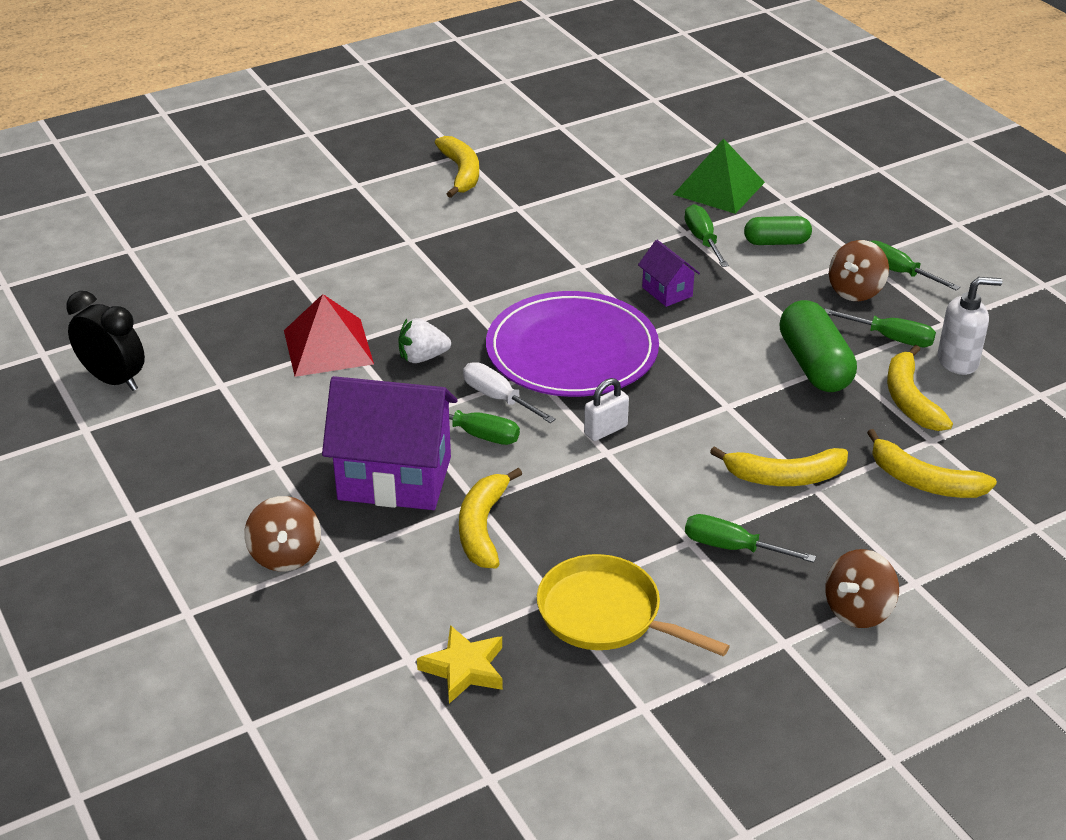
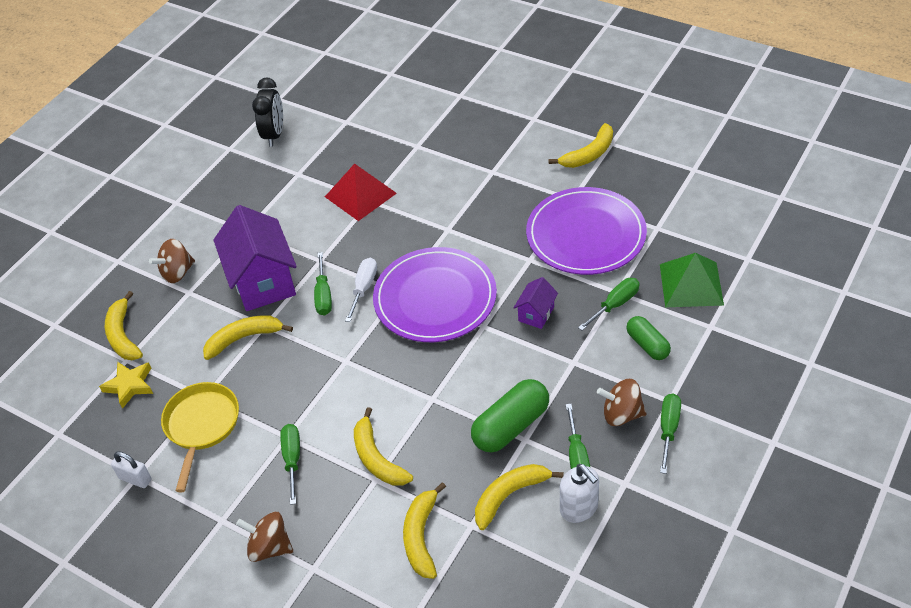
camera: 65 degrees right, 10 degrees up
(354, 649) = (123, 335): none -> yellow banana
(422, 357) = (379, 237): white strawberry -> none
(582, 219) = (585, 234): none -> purple plate
(605, 430) = (366, 350): white padlock -> white padlock (135, 479)

